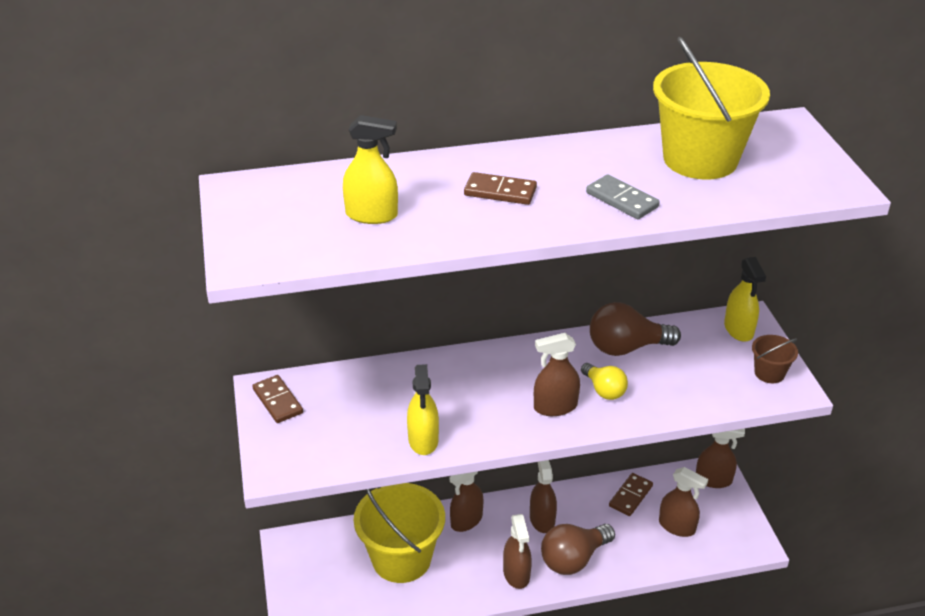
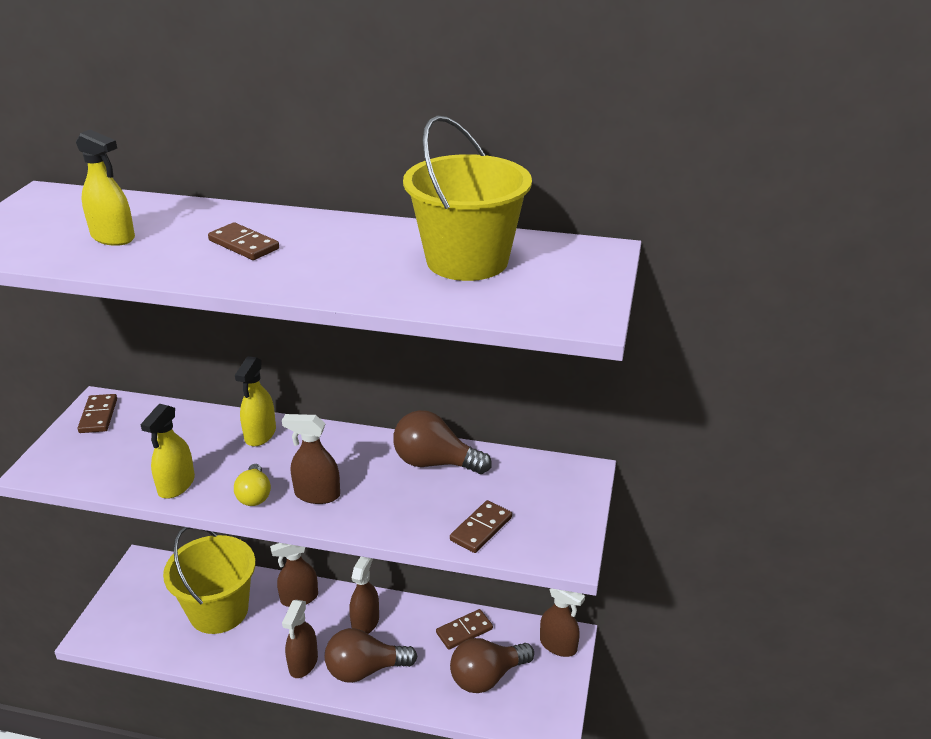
camera: 25 degrees right, 5 degrees down
(604, 390) = (376, 494): yellow light bulb -> yellow light bulb (254, 495)
(622, 200) = (343, 276): grey domino -> none
(677, 526) = (487, 677): brown spray bottle -> brown light bulb
(712, 390) = (481, 529): none -> brown domino
(738, 329) = (563, 480): yellow spray bottle -> yellow spray bottle (260, 434)
(769, 373) = (556, 531): brown bucket -> none

